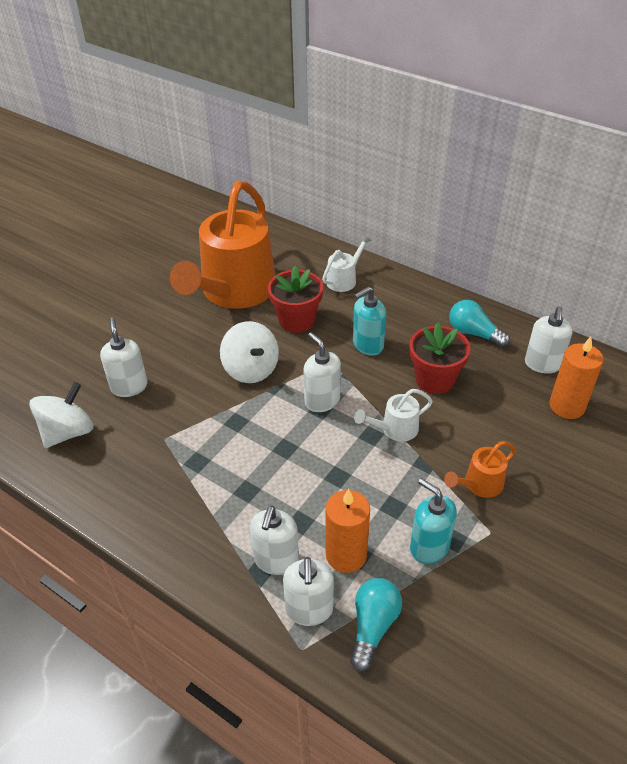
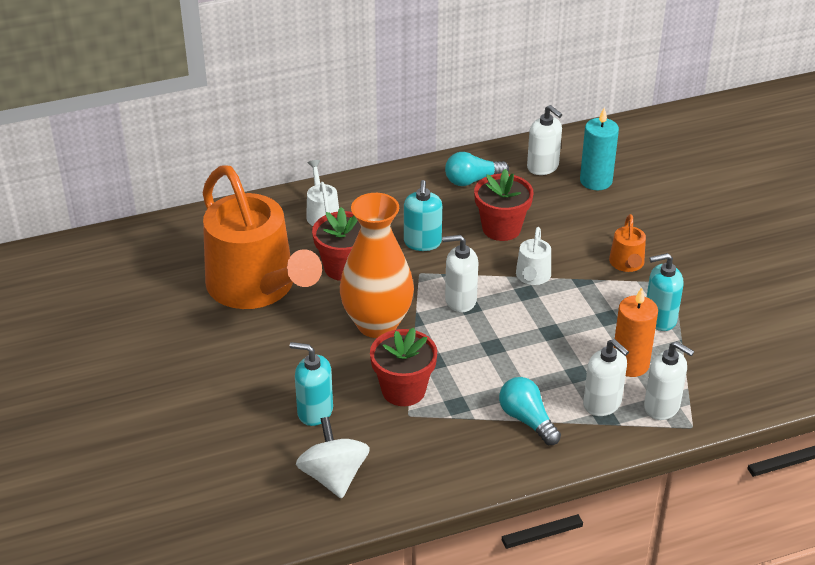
camera: 55 degrees left, 5 degrees down
(129, 386) = (315, 411): white soap dispenser -> turquoise soap dispenser
(189, 422) = (403, 390): none -> red flower pot
(251, 369) = (377, 324): white spinning top -> orange vase
(373, 626) = (702, 381): turquoise light bulb -> turquoise light bulb (527, 420)
(567, 406) = (596, 181): orange candle -> turquoise candle

